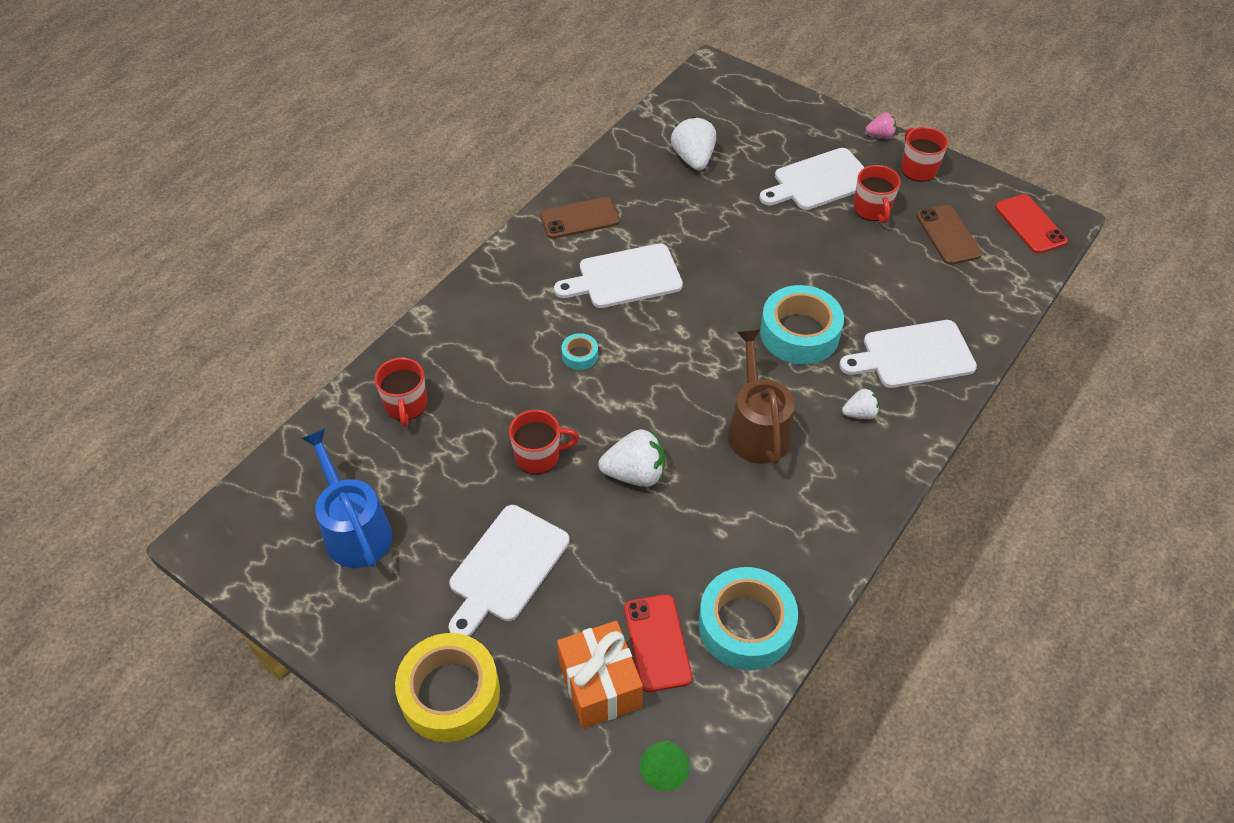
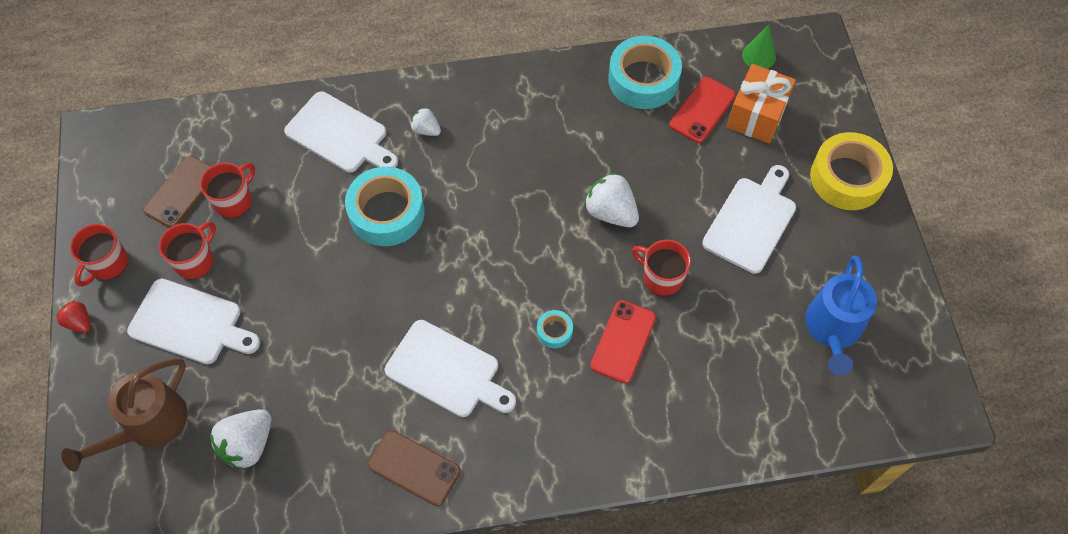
camera: 135 degrees left, 10 degrees up
(406, 405) = (720, 401): red mug -> red mug (234, 200)
(506, 567) = (751, 221): white cutting board -> white cutting board turned 45 degrees counterclockwise
(757, 429) = (501, 174): brown watering can -> brown watering can (149, 425)
(880, 135) = (79, 322): pink strawberry -> red strawberry
(1030, 224) = (118, 149): red phone -> red phone (623, 341)

